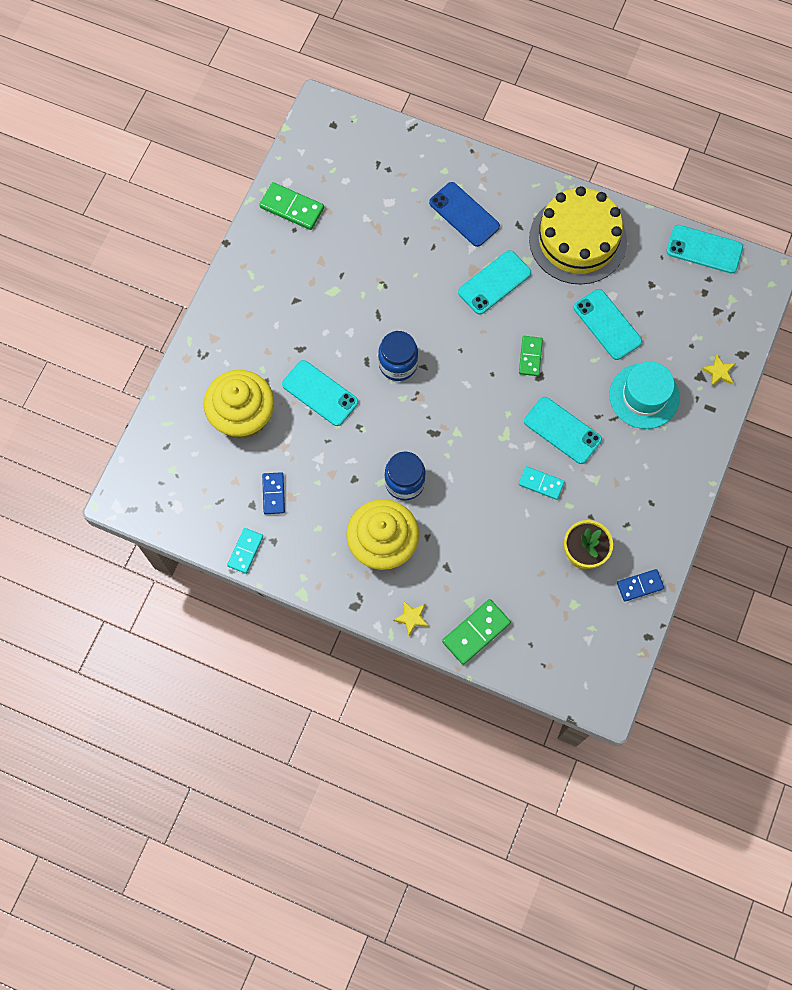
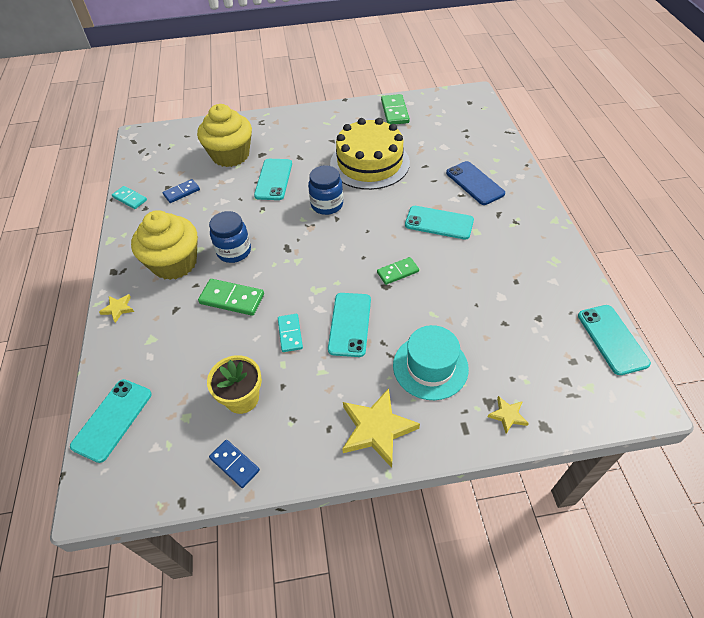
camera: 60 degrees right, 20 degrees down
(245, 551) = (130, 199): turquoise domino -> turquoise domino turned 45 degrees clockwise
(464, 214) = (474, 183): blue phone -> blue phone turned 45 degrees counterclockwise
(476, 632) = (123, 356): green domino -> green domino (232, 299)
(577, 240) = (524, 251): yellow cake -> yellow cake (369, 163)
(607, 324) = (471, 306): turquoise phone -> turquoise phone (112, 419)
(673, 469) = (377, 429): none -> yellow star

